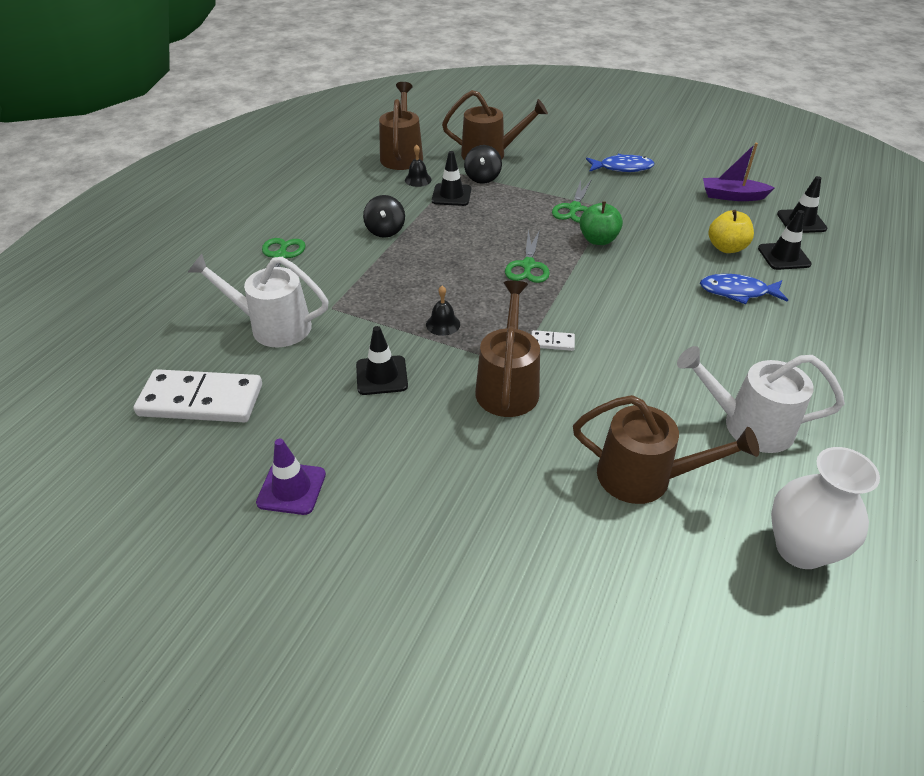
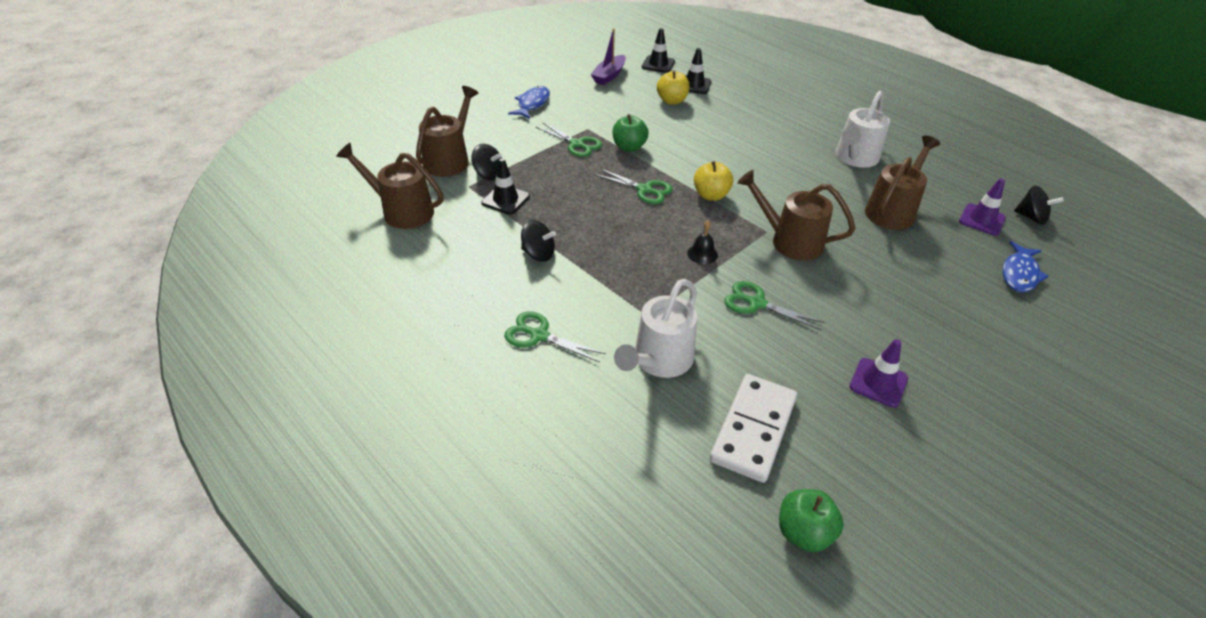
camera: 70 degrees left, 0 degrees up
(85, 450) = (804, 532): none -> green apple
(381, 375) = (756, 303): black traffic cone -> green scissors
(418, 179) = (460, 212): black bell -> none
(552, 342) = (747, 206): white domino -> none
(553, 311) = (711, 195): none -> yellow apple
(703, 591) = (981, 220): none -> purple traffic cone
(737, 292) = (724, 115): blue fish -> blue fish (1019, 274)
(766, 669) = (1031, 217): none -> black spinning top
(800, 549) = (953, 178): white vase -> none

